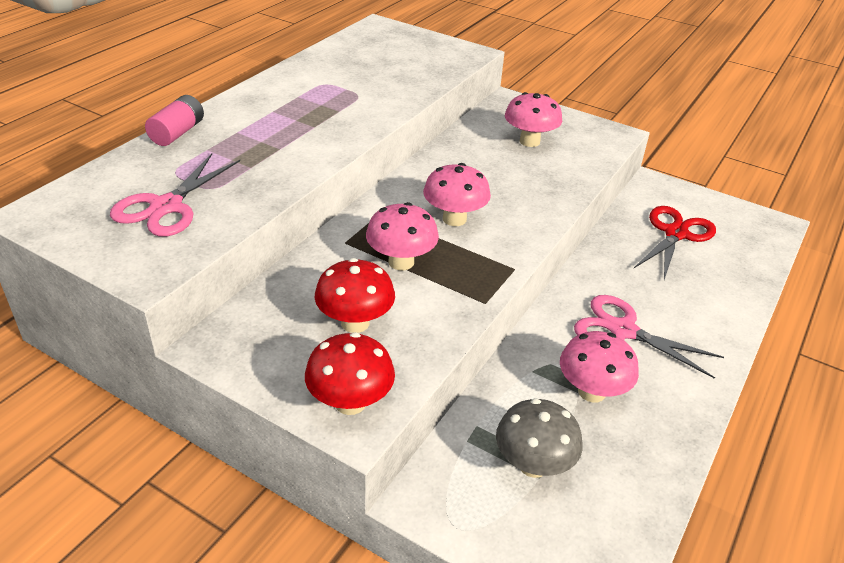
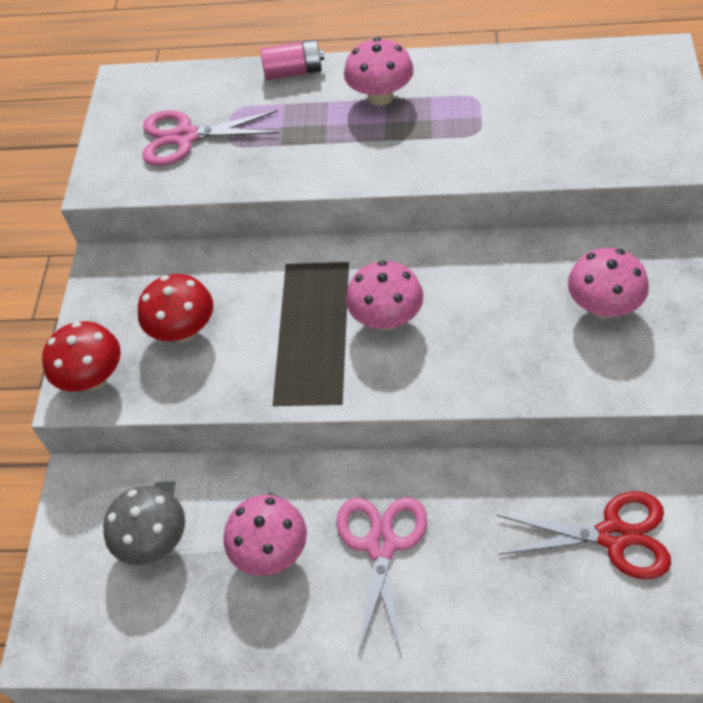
camera: 70 degrees right, 15 degrees up
(401, 262) = (286, 316): pink mushroom -> pink mushroom (380, 97)

